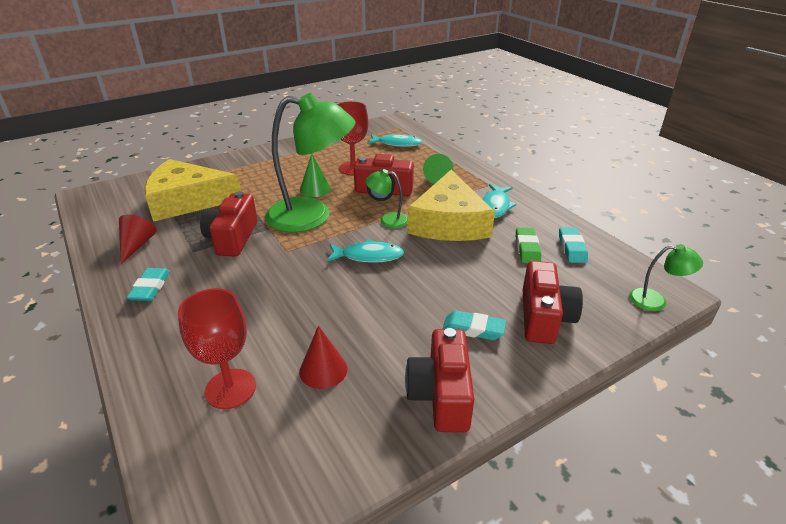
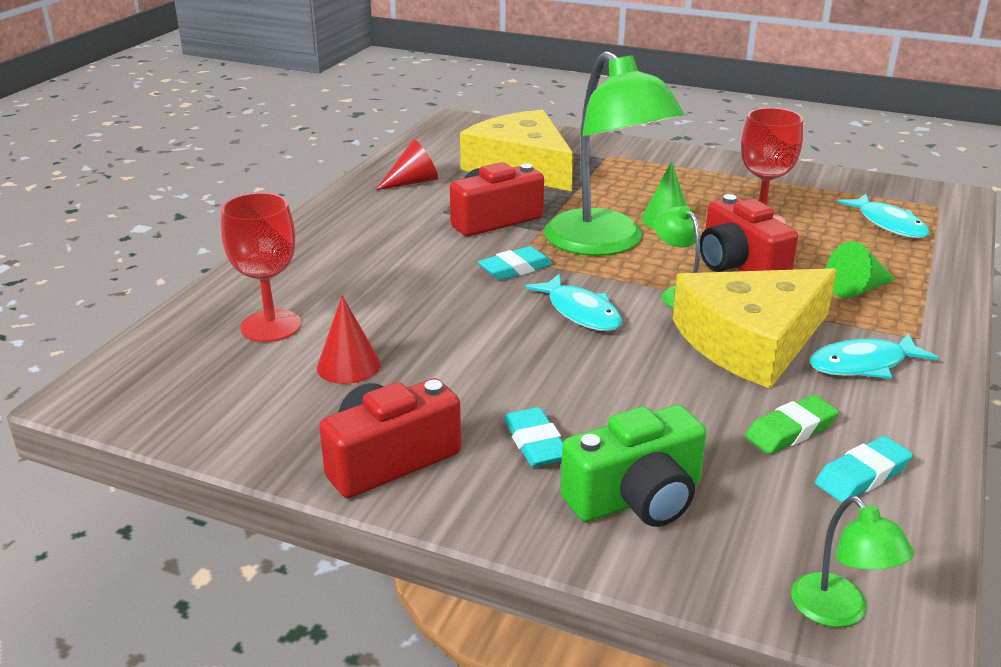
camera: 55 degrees right, 5 degrees down
(150, 288) = (360, 220): turquoise eraser -> turquoise eraser (515, 269)
(544, 317) = (636, 498): red camera -> green camera

